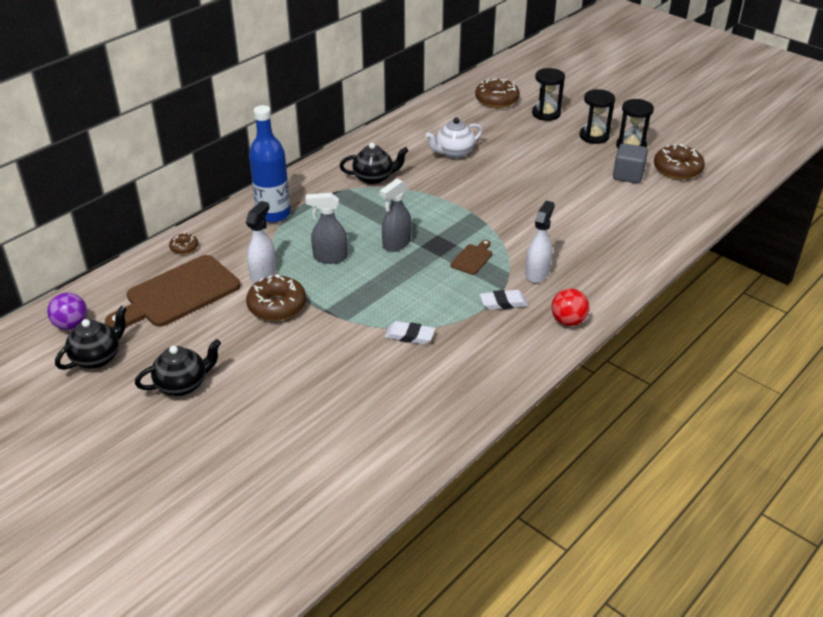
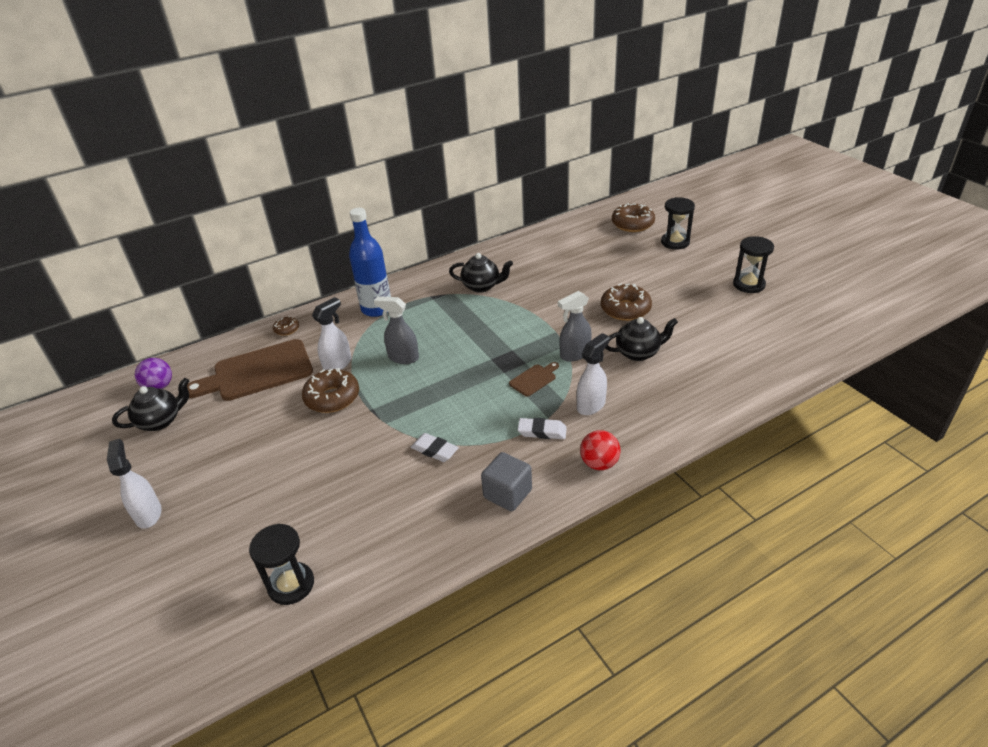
camera: 20 degrees right, 0 degrees up
(145, 444) = (148, 514): none -> white spray bottle
(183, 385) = (212, 461): black teapot -> black teapot (638, 353)
(396, 244) = (469, 353): grey spray bottle -> grey spray bottle (574, 354)
(454, 153) = (567, 271): white teapot -> none
(594, 136) = (714, 270): black hourglass -> black hourglass (291, 585)
(628, 175) = (732, 314): grey cube -> grey cube (507, 494)
(677, 169) = (789, 314): brown donut -> brown donut (625, 309)

